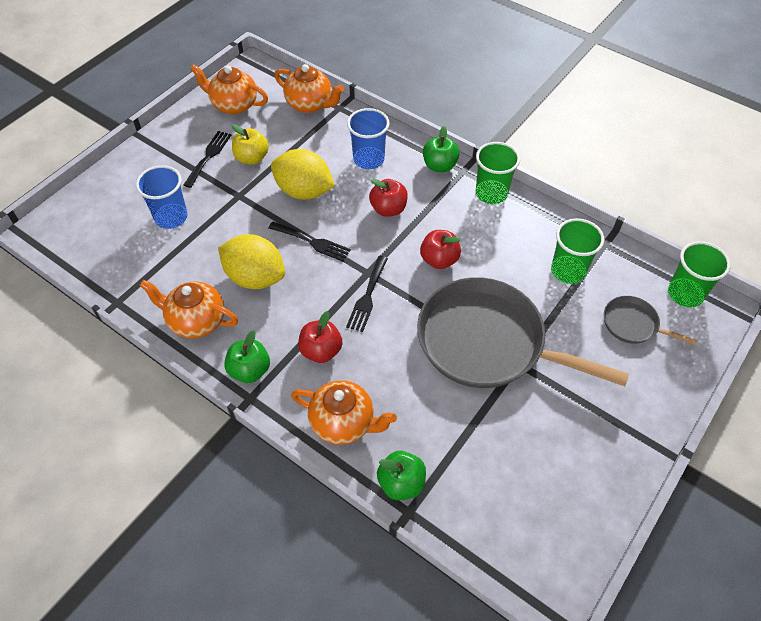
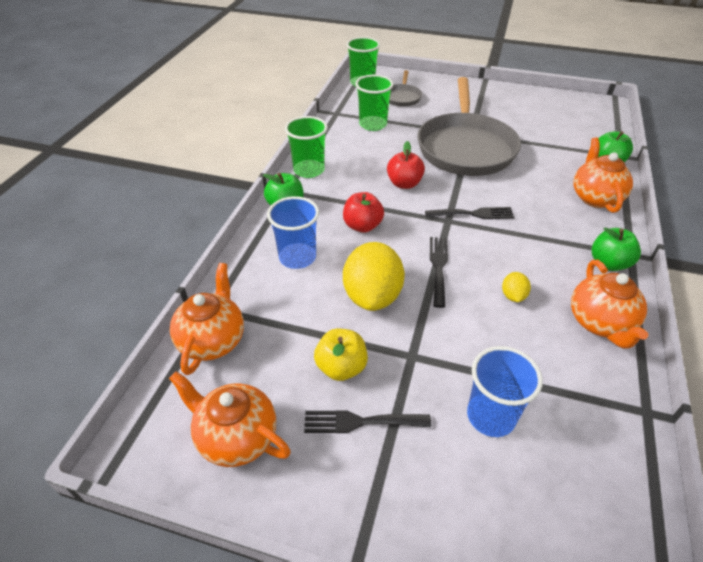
camera: 110 degrees left, 10 degrees down
(234, 105) = (236, 437): orange teapot -> orange teapot turned 120 degrees clockwise
(255, 277) = (513, 296): yellow lemon -> yellow lemon, size x0.45
(321, 351) = (549, 226): red apple -> none

